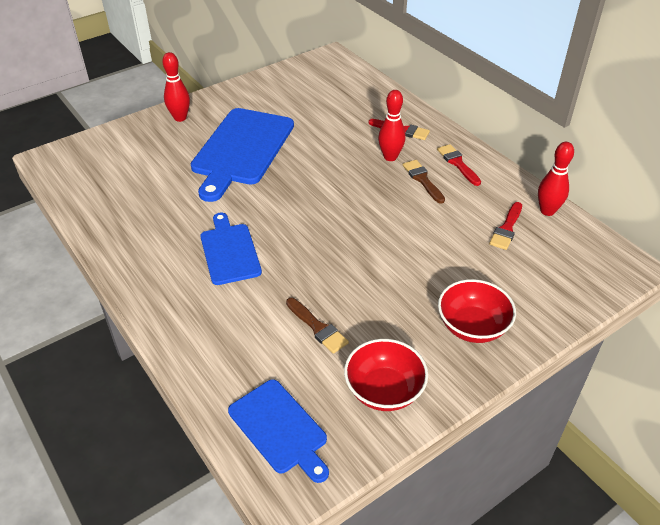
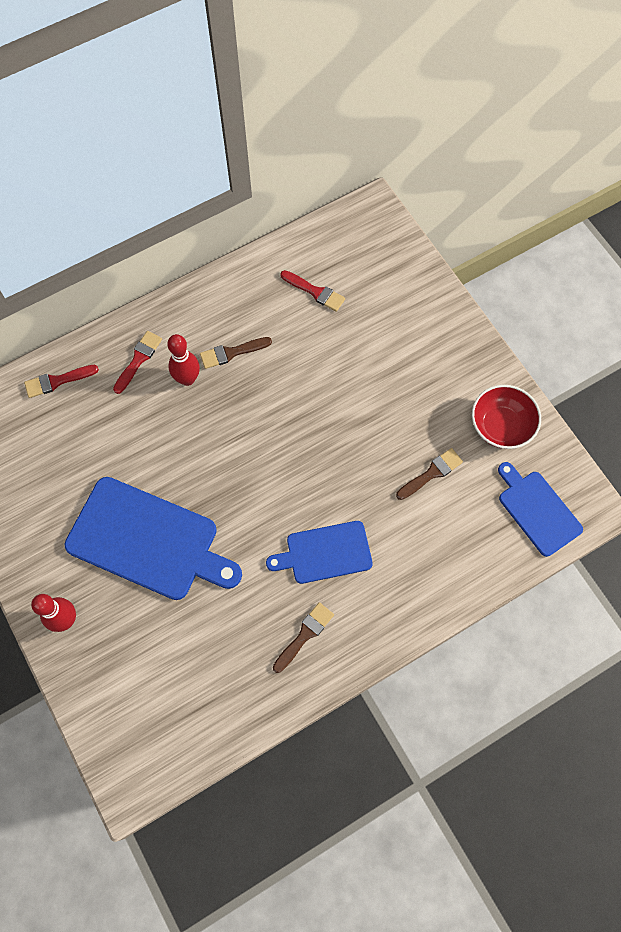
camera: 85 degrees left, 25 degrees up
(152, 243) = (304, 635): none -> brown brush
(280, 428) = (537, 510): blue cutting board -> blue cutting board turned 90 degrees counterclockwise
(457, 163) = (208, 314): red brush -> red brush (57, 381)
(472, 326) = (436, 347): red bowl -> none
(547, 211) = (293, 251): red bowling pin -> none

